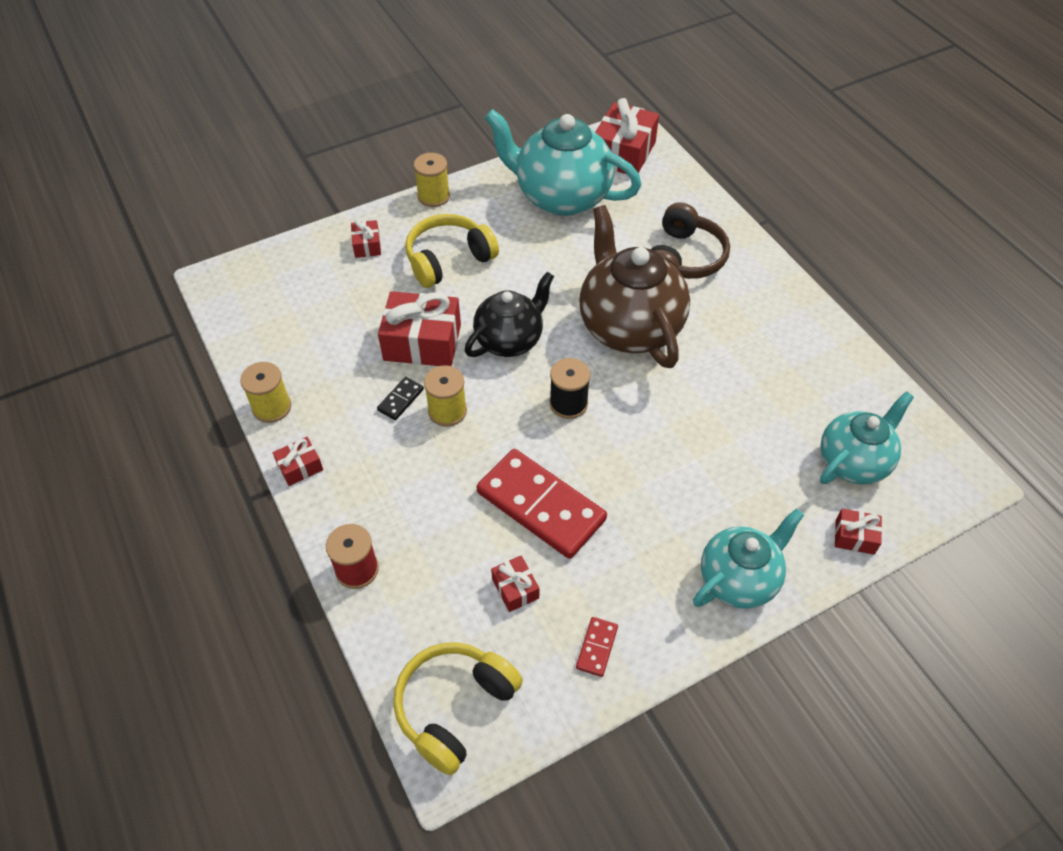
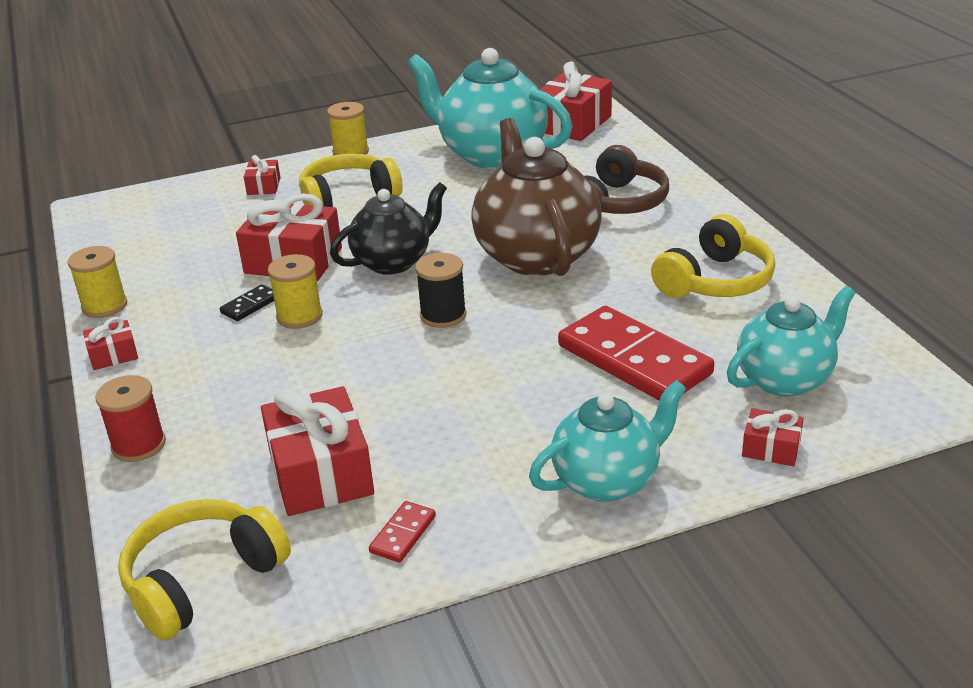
camera: 10 degrees right, 20 degrees down
(515, 588) = (320, 473): red gift -> red gift, size x2.03
(540, 506) = (378, 401): red domino -> red domino (633, 360)
(781, 351) = (715, 281): none -> yellow headphones

